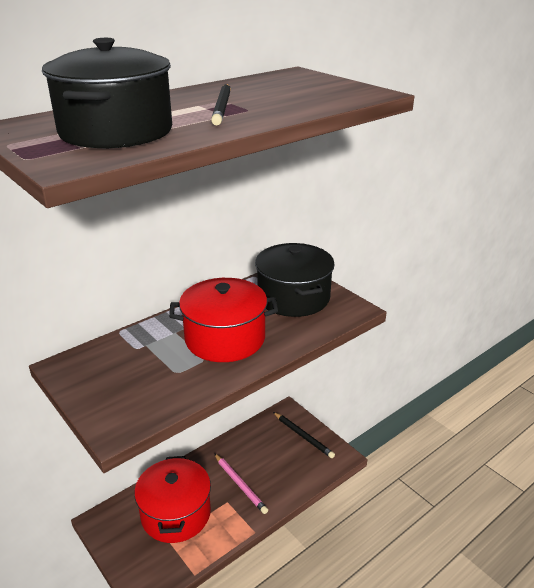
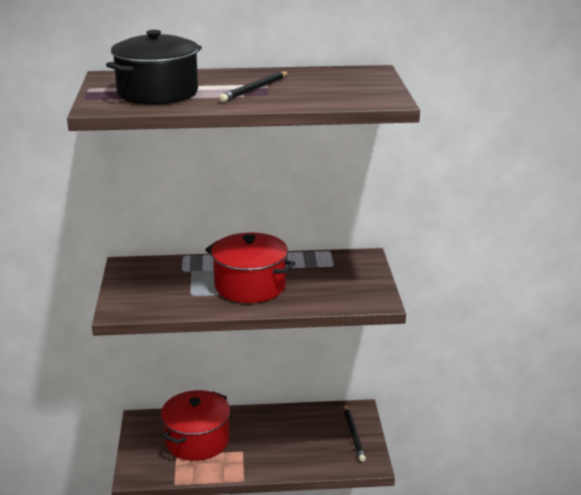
camera: 35 degrees right, 5 degrees down
(240, 484) = (264, 444): pink pencil -> none
(293, 297) = (340, 277): black pot -> none

